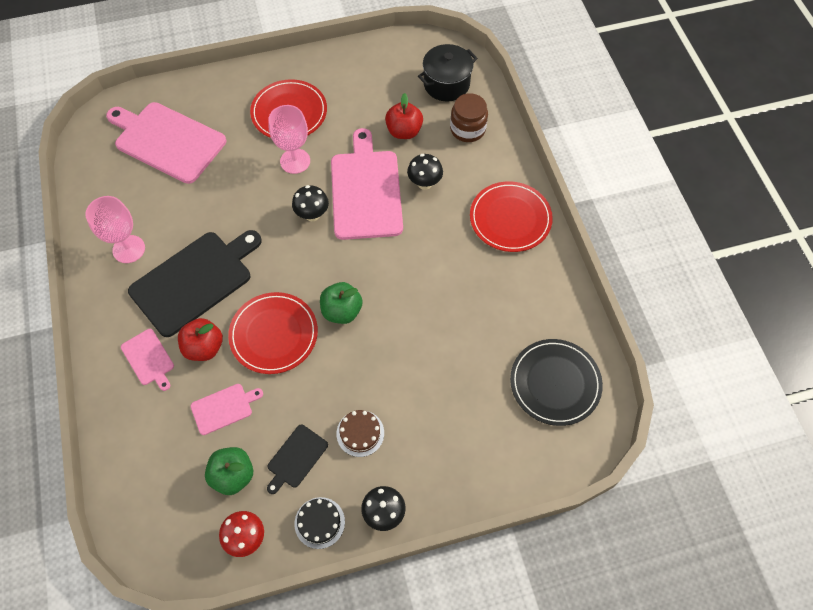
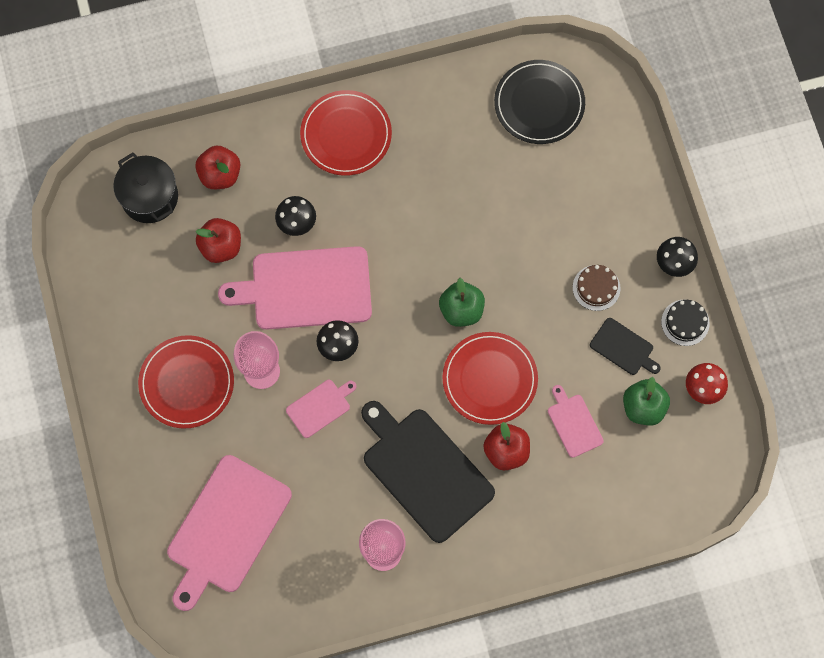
camera: 90 degrees left, 10 degrees up
(148, 359) = (520, 508): pink cutting board -> pink cutting board (320, 407)
(467, 129) = (220, 175): brown jar -> red apple

